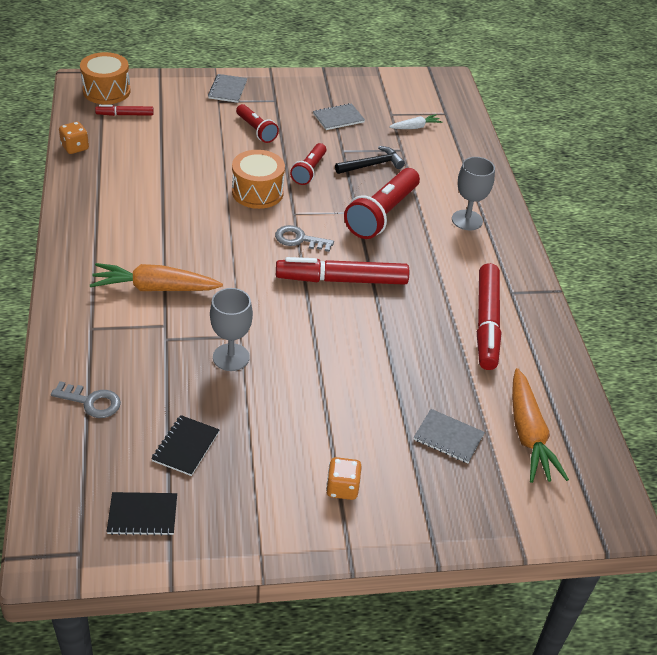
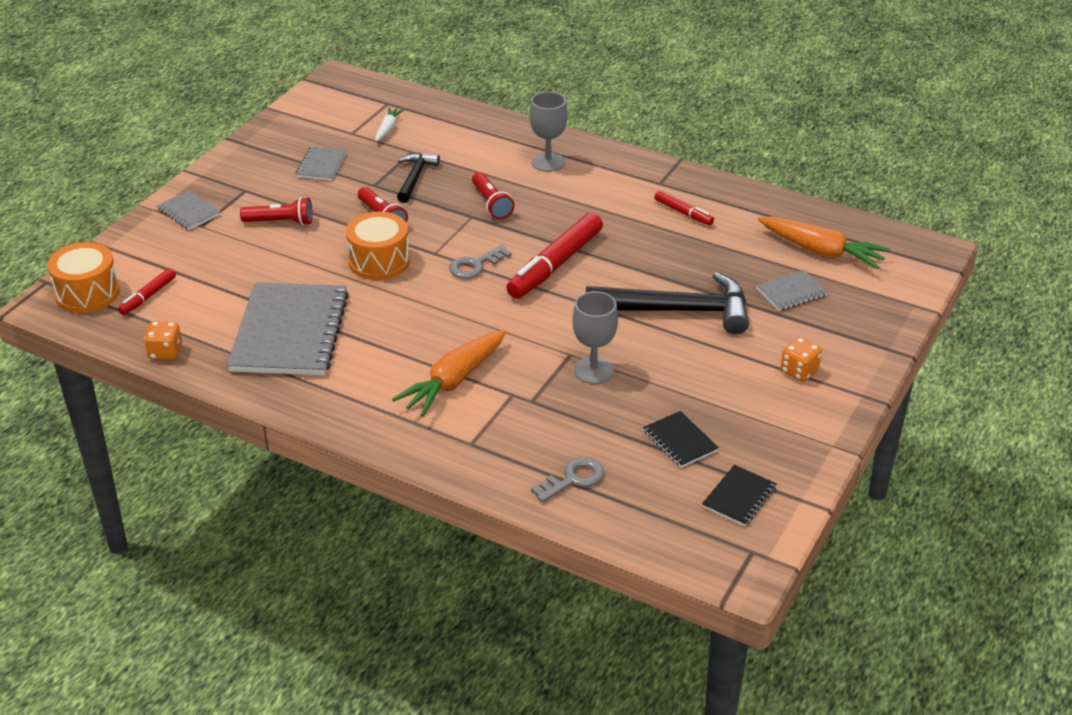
camera: 50 degrees left, 5 degrees down
(141, 188) = (290, 332): none -> grey notebook
(352, 375) = (678, 310): none -> black hammer
(382, 214) = (491, 204): red flashlight -> red flashlight, size x0.59
(486, 323) = (683, 213): red marker -> red marker, size x0.51

